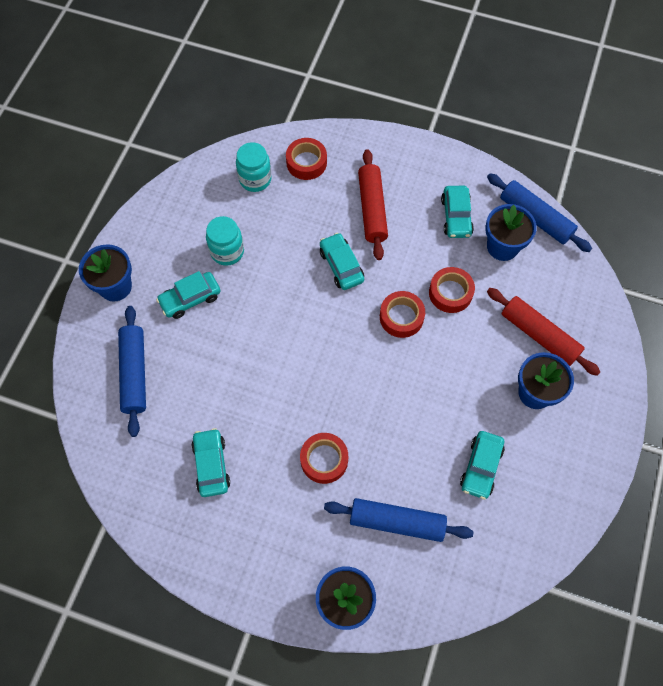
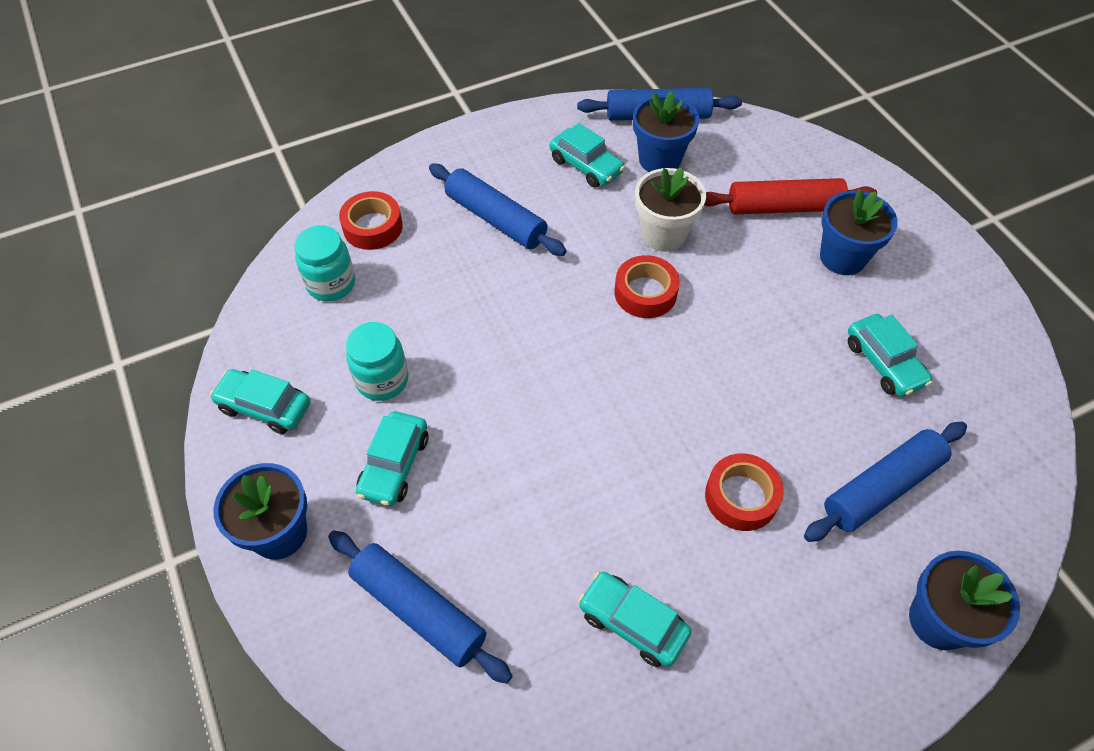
camera: 45 degrees left, 10 degrees down
(341, 266) = (527, 294): turquoise car -> turquoise car (265, 407)
(372, 209) = (496, 219): red rolling pin -> blue rolling pin
(450, 293) = (663, 234): red tape -> white flower pot

